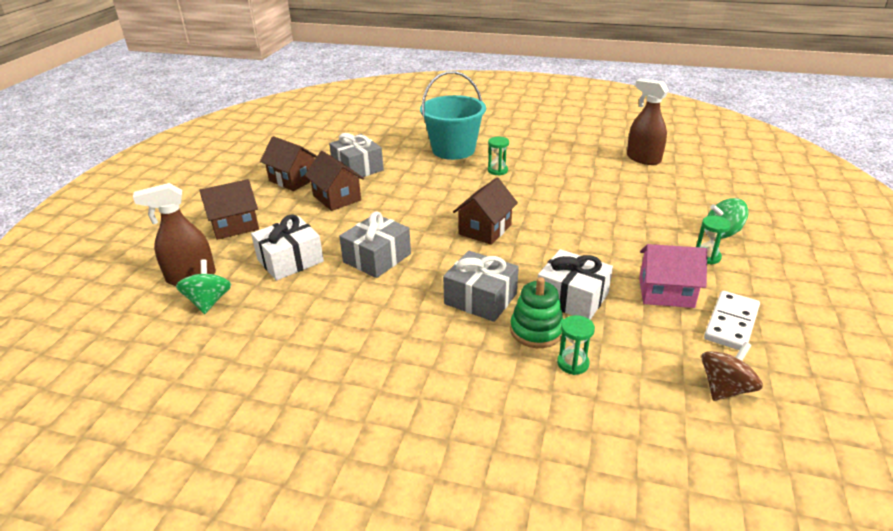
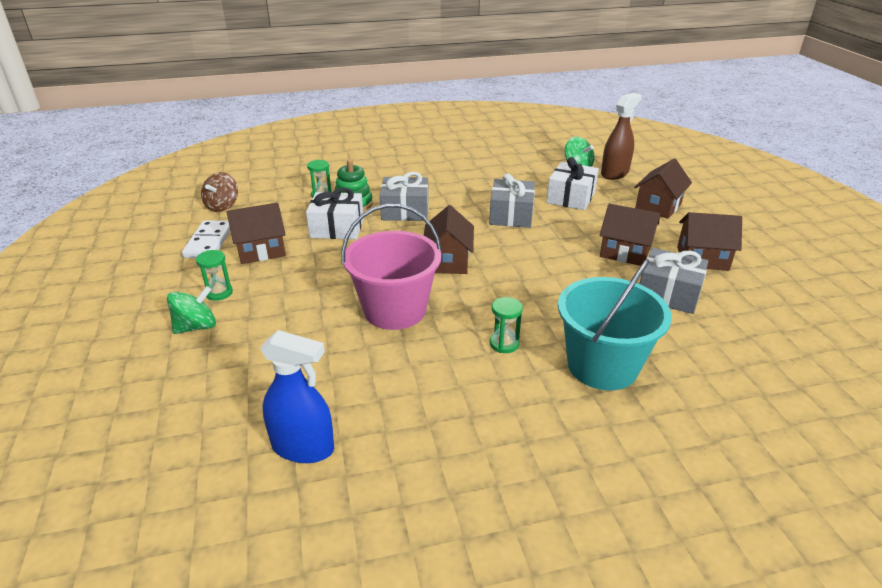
camera: 150 degrees right, 0 degrees up
(556, 205) = (395, 310): none -> pink bucket
(643, 159) = (303, 447): brown spray bottle -> blue spray bottle
(666, 292) = (261, 250): pink house -> brown house

